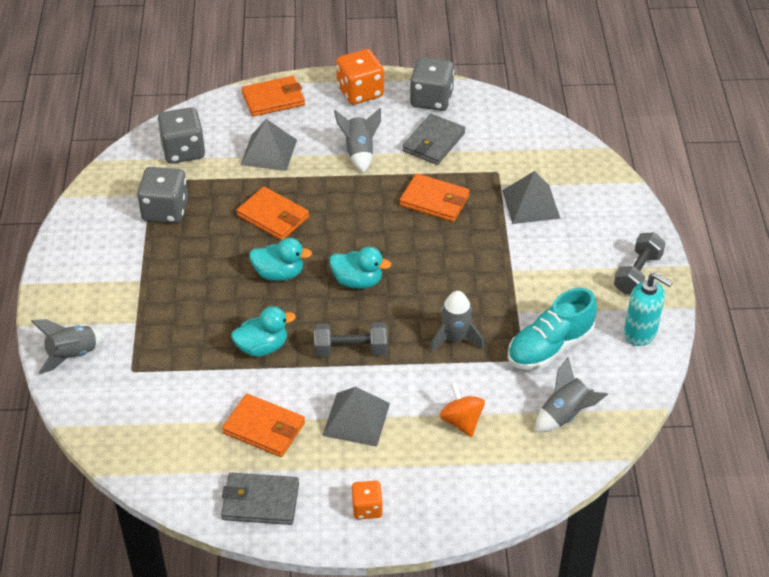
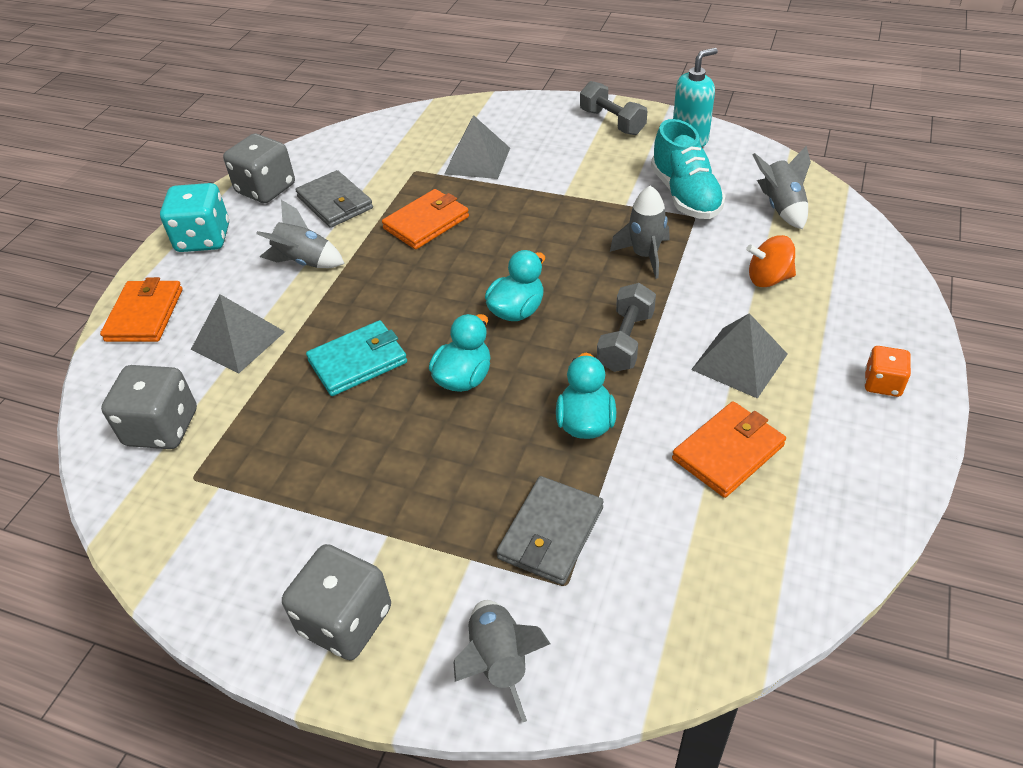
camera: 65 degrees left, 0 degrees up
(165, 210) = (266, 474): grey dice -> grey dice (345, 620)
(260, 501) = (854, 484): grey wallet -> grey wallet (551, 533)
(273, 216) = (358, 361): orange wallet -> turquoise wallet
(360, 92) = (203, 238): orange dice -> turquoise dice

